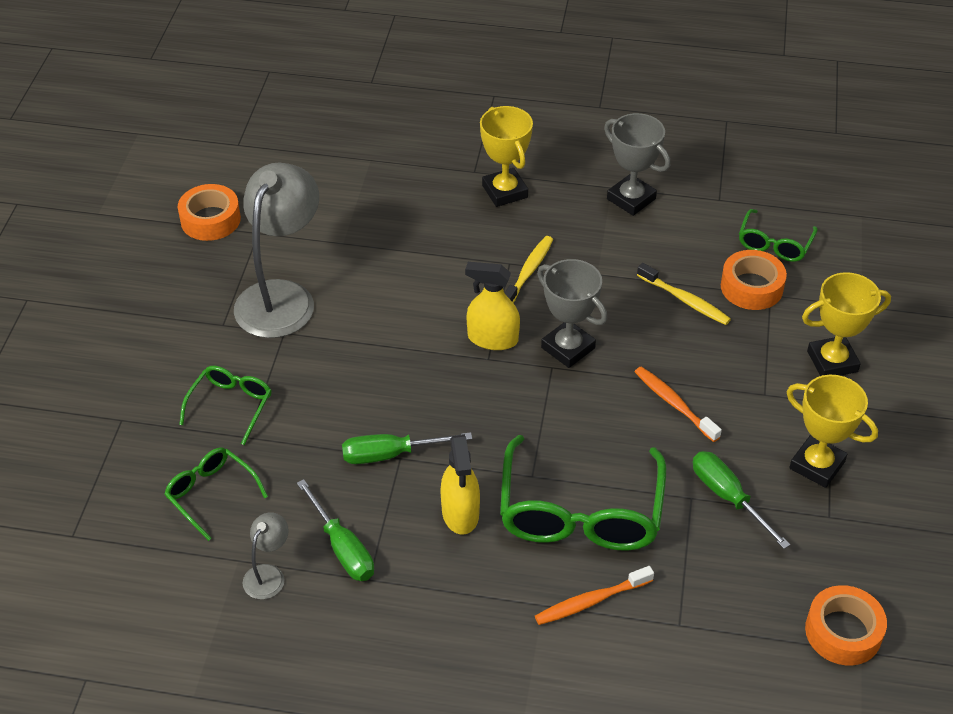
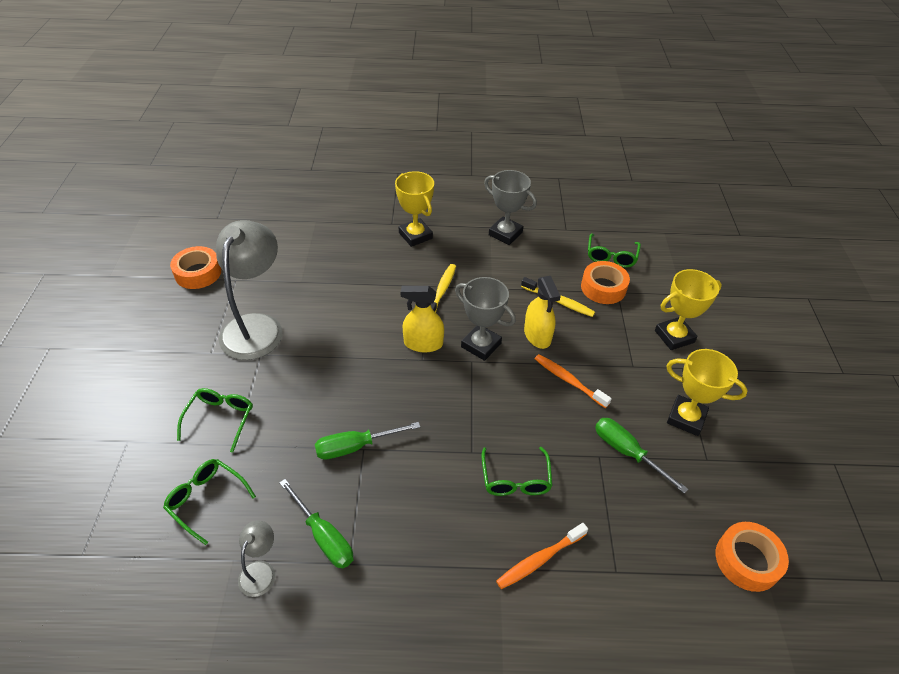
camera: 10 degrees left, 0 degrees up
(460, 513) = (419, 491): yellow spray bottle -> yellow spray bottle (537, 335)
(580, 513) = (515, 480): green glasses -> green glasses, size x0.52

